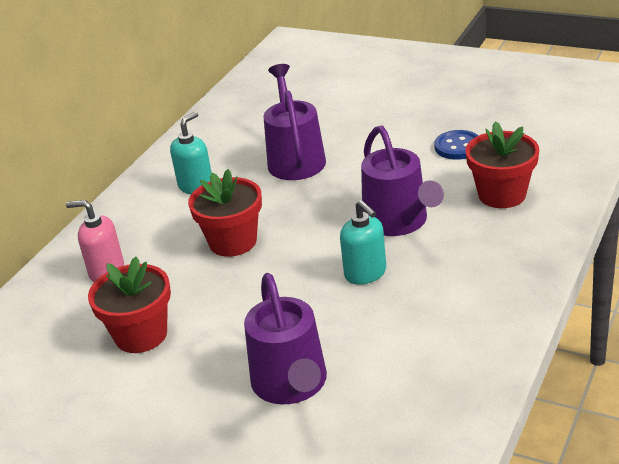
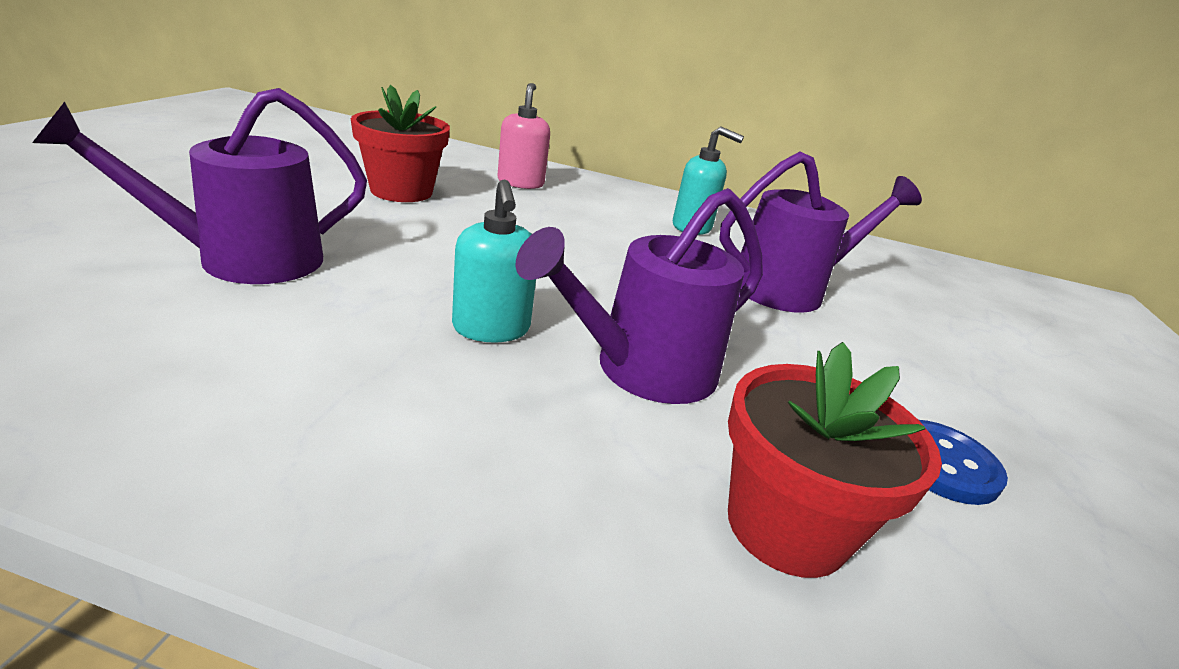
camera: 70 degrees right, 5 degrees down
(233, 242) = (576, 241): red flower pot -> none
(365, 273) = (491, 329): turquoise soap dispenser -> turquoise soap dispenser turned 60 degrees counterclockwise

